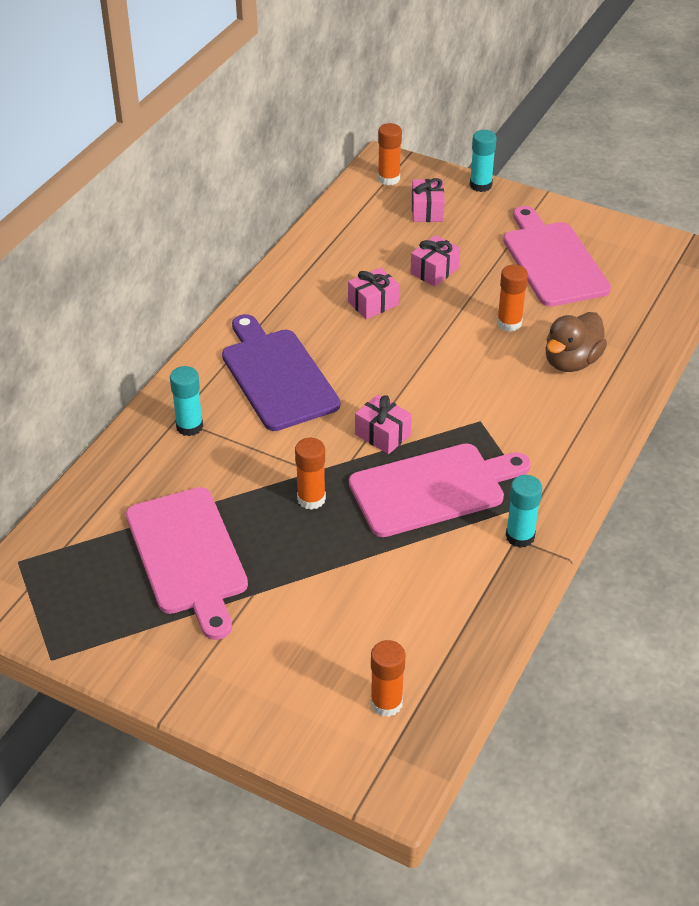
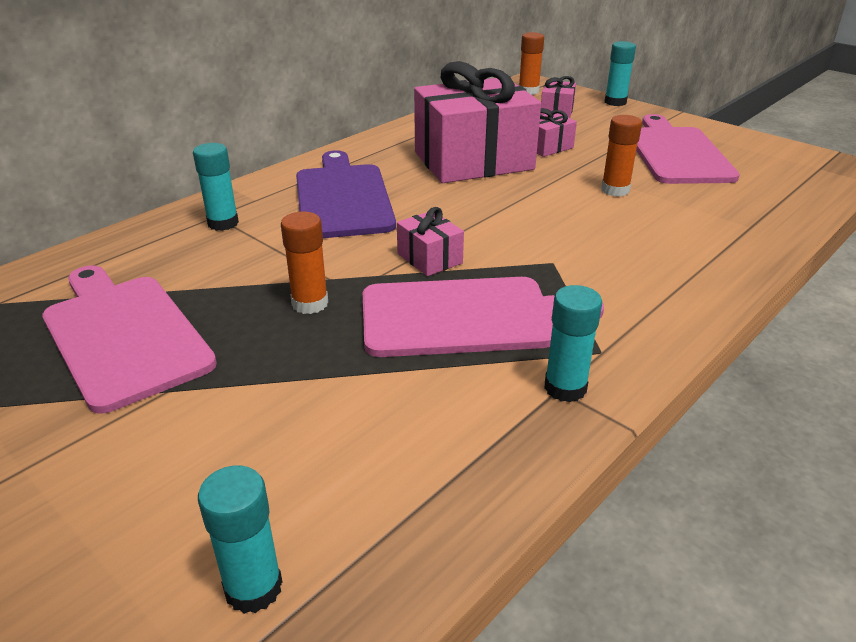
camera: 15 degrees right, 10 degrees down
(188, 556) = (123, 335): pink cutting board -> pink cutting board turned 150 degrees clockwise
(373, 303) = (473, 161): pink gift -> pink gift, size x2.34
(386, 703) = (253, 588): orange glue stick -> turquoise glue stick
(571, 361) = (681, 227): brown duck -> none

